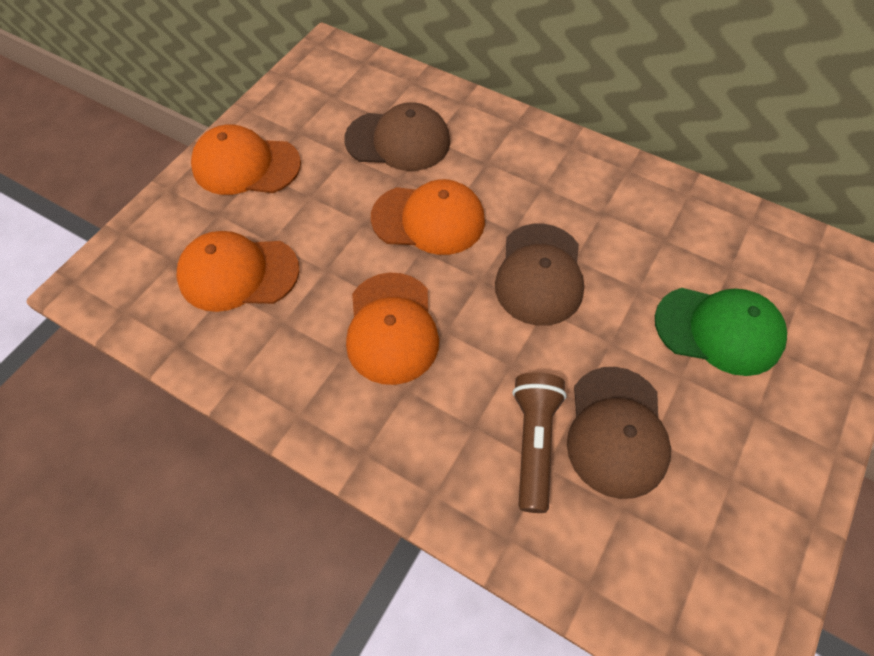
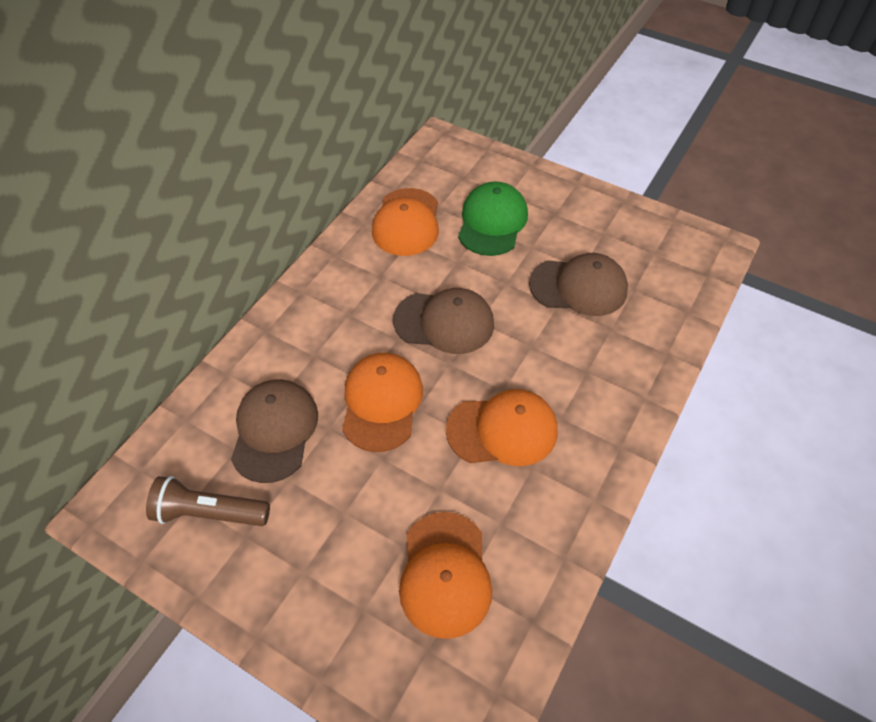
camera: 90 degrees left, 5 degrees down
(246, 165) = (291, 588): orange cap -> orange cap (406, 222)
(534, 443) = (595, 335): brown flashlight -> brown flashlight (209, 513)

